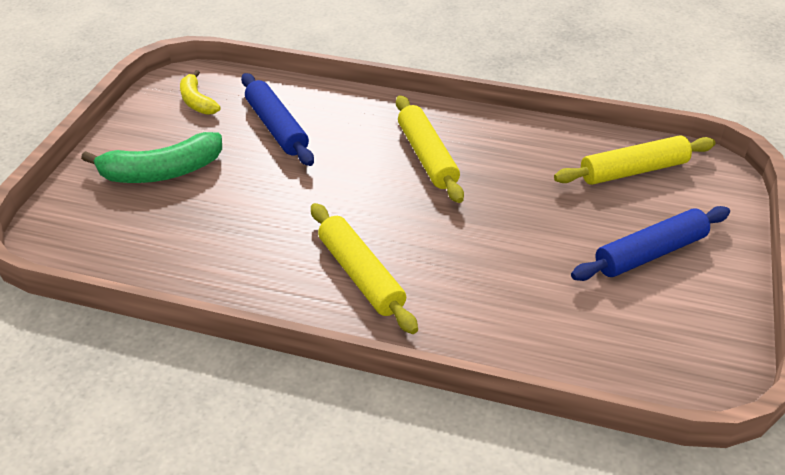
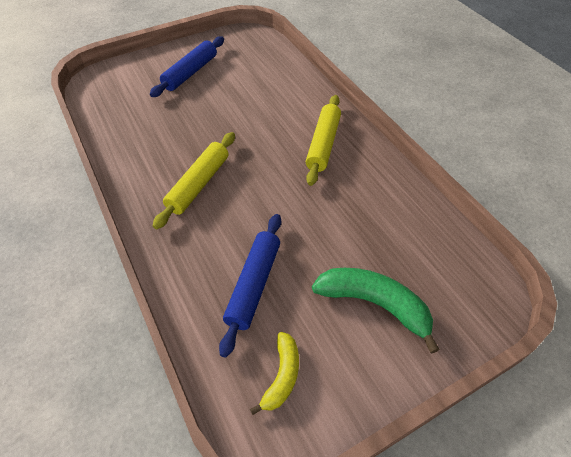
camera: 135 degrees left, 10 degrees up
(633, 170) = (124, 104): yellow rolling pin -> none
(650, 253) = (190, 73): blue rolling pin -> blue rolling pin turned 75 degrees counterclockwise

